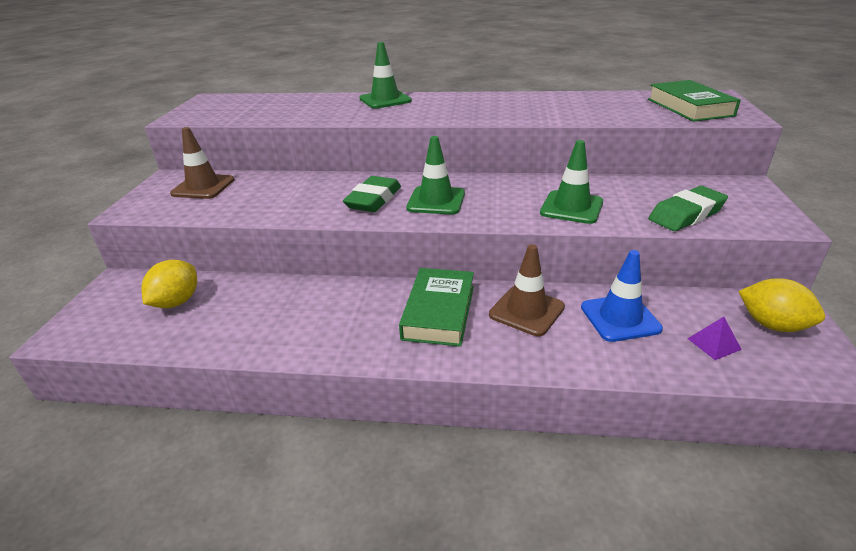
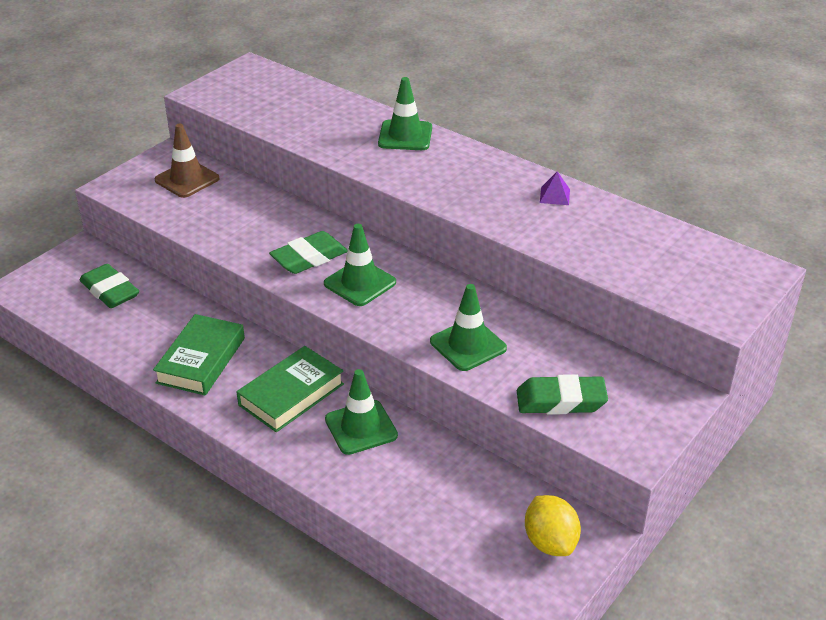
camera: 30 degrees right, 5 degrees up
(176, 302) = (110, 291): yellow lemon -> green eraser
(526, 311) = (361, 427): brown traffic cone -> green traffic cone
(620, 318) = (429, 471): blue traffic cone -> none
(689, 107) = (694, 277): green book -> green book (201, 360)
(714, 344) = (474, 530): purple pyramid -> purple pyramid (554, 196)

